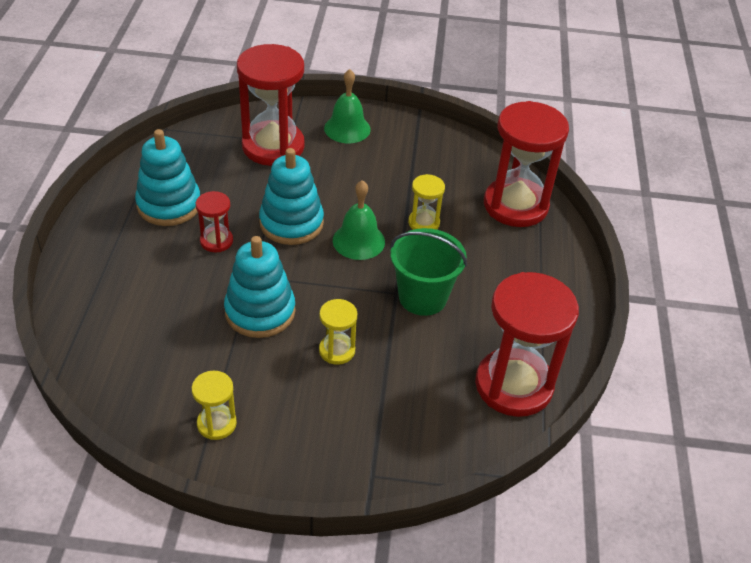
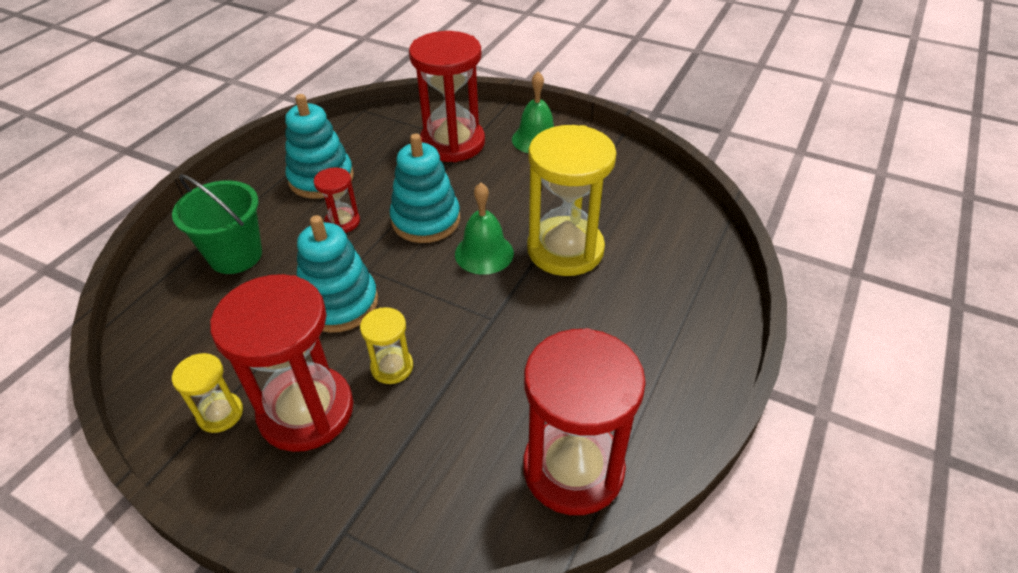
camera: 25 degrees right, 0 degrees up
(422, 297) = (520, 331): green bucket -> green bucket (235, 255)
(424, 223) = (565, 249): yellow hourglass -> yellow hourglass, size x2.11
(515, 205) = (681, 253): red hourglass -> red hourglass (306, 411)

